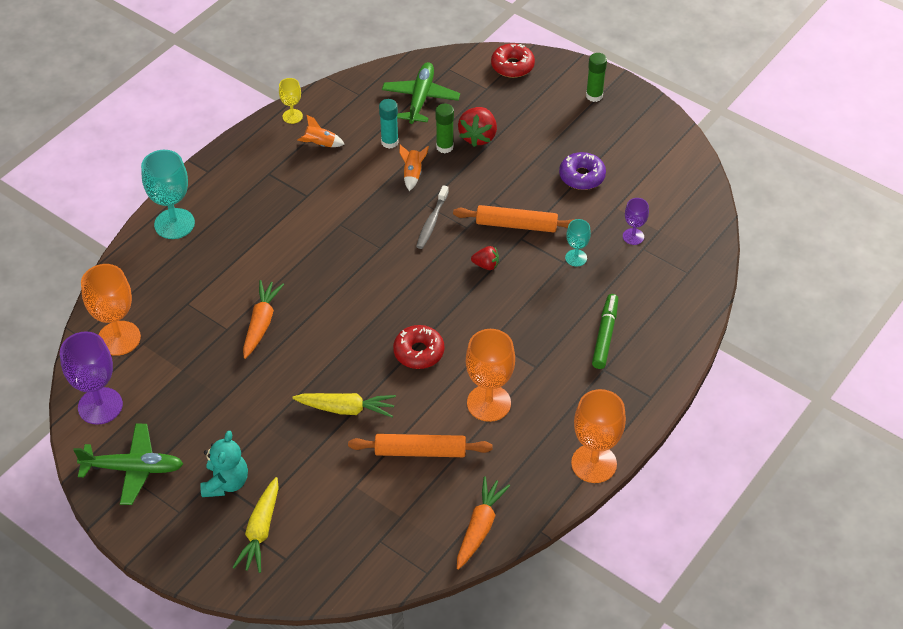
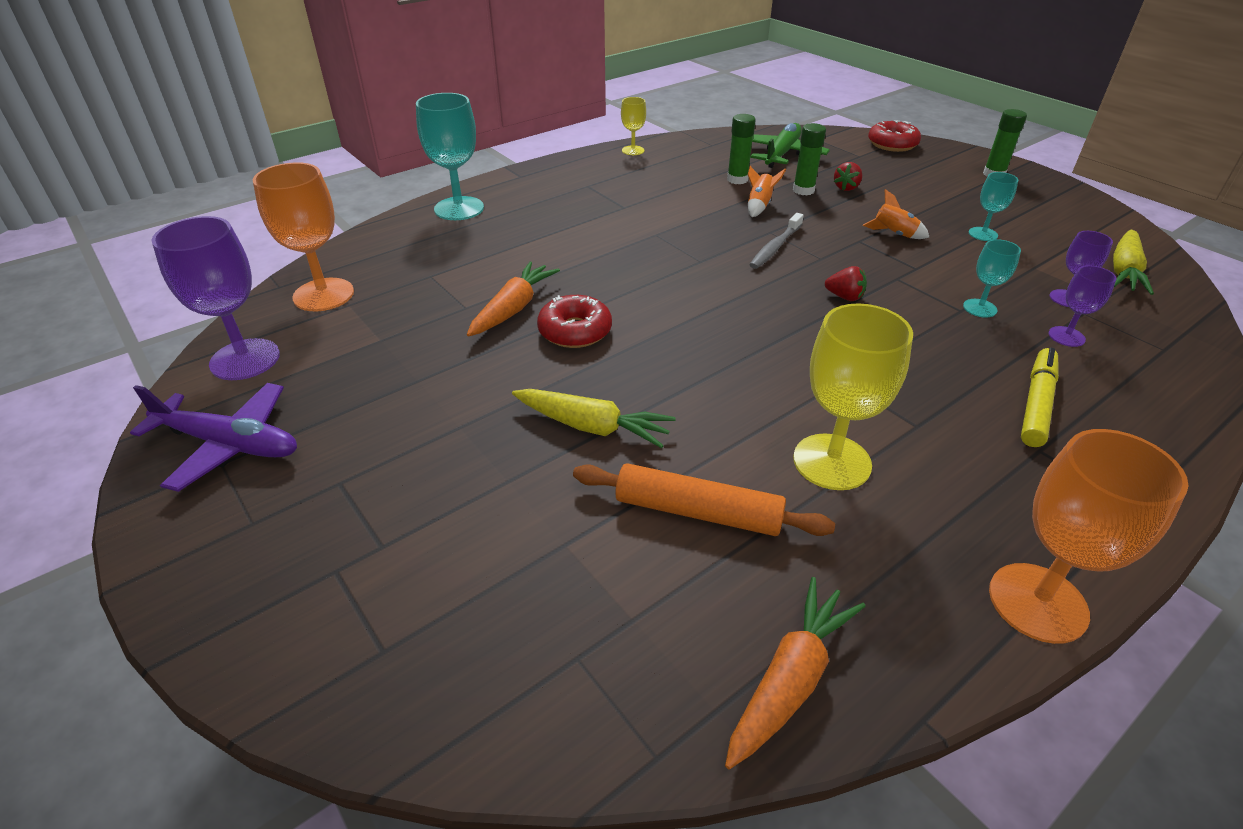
camera: 15 degrees right, 10 degrees down
(133, 468) = (229, 444): green plane -> purple plane
(226, 482) = (353, 493): turquoise teddy bear -> none
(260, 531) = (365, 586): yellow carrot -> yellow carrot (1124, 271)
(320, 144) = (656, 172): orange rocket -> orange rocket (894, 234)
(389, 142) = (737, 179): turquoise glue stick -> green glue stick
(419, 352) = (727, 375): red donut -> red donut (575, 331)
(478, 136) = (846, 188): red strawberry -> red strawberry, size x0.57
(489, 403) = (832, 462): orange goblet -> yellow goblet
(516, 225) = (891, 265): orange rolling pin -> none
(582, 176) = (983, 234): purple donut -> turquoise goblet
(604, 335) = (1036, 404): green marker -> yellow marker
(629, 273) = (1066, 336): none -> purple goblet

